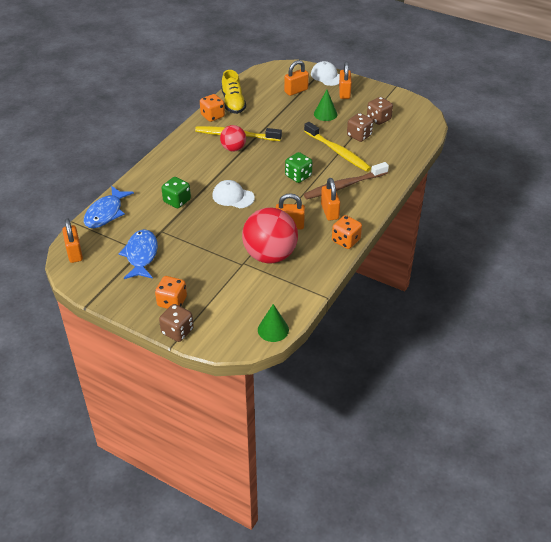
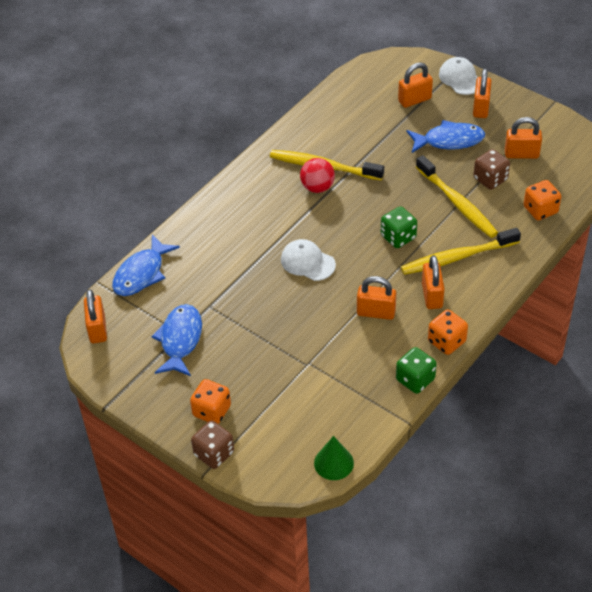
camera: 10 degrees right, 5 degrees up
(177, 201) = (234, 263): green dice -> green dice (415, 379)
(212, 116) = (296, 133): orange dice -> orange dice (540, 210)
(233, 103) = (326, 114): yellow shoe -> none
(270, 255) = (344, 354): red ball -> none
(325, 114) = (449, 141): green cone -> blue fish
(344, 186) = (457, 257): brown toothbrush -> yellow toothbrush
(378, 119) = (521, 154): brown dice -> orange padlock

